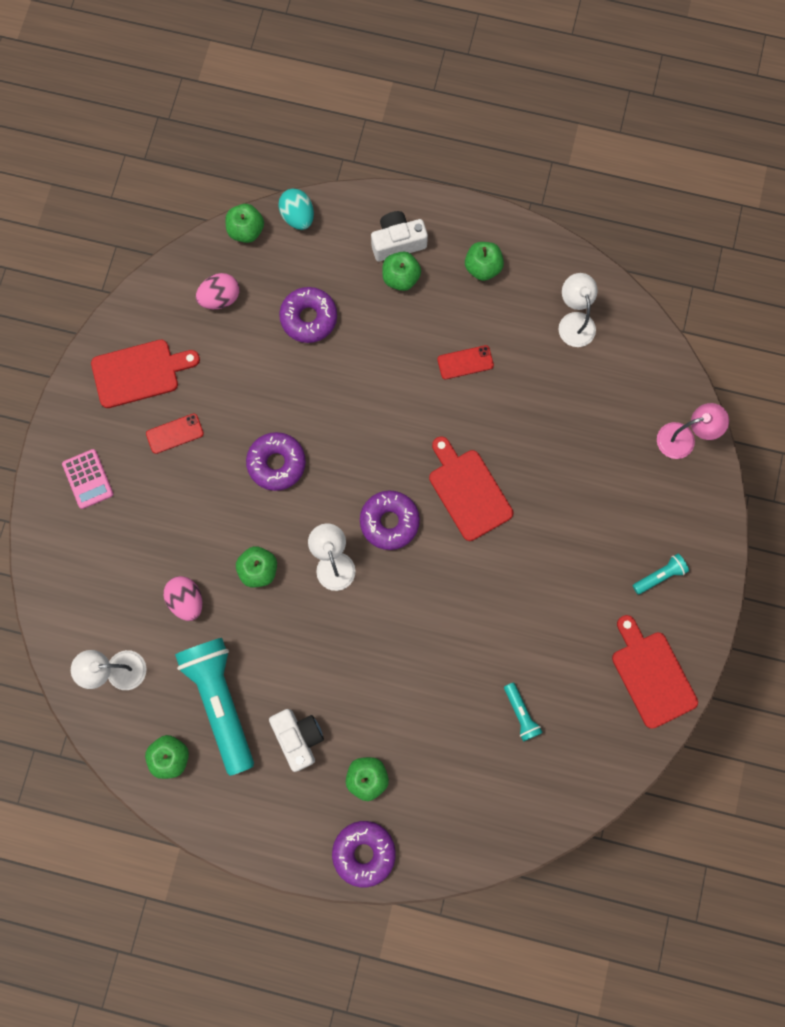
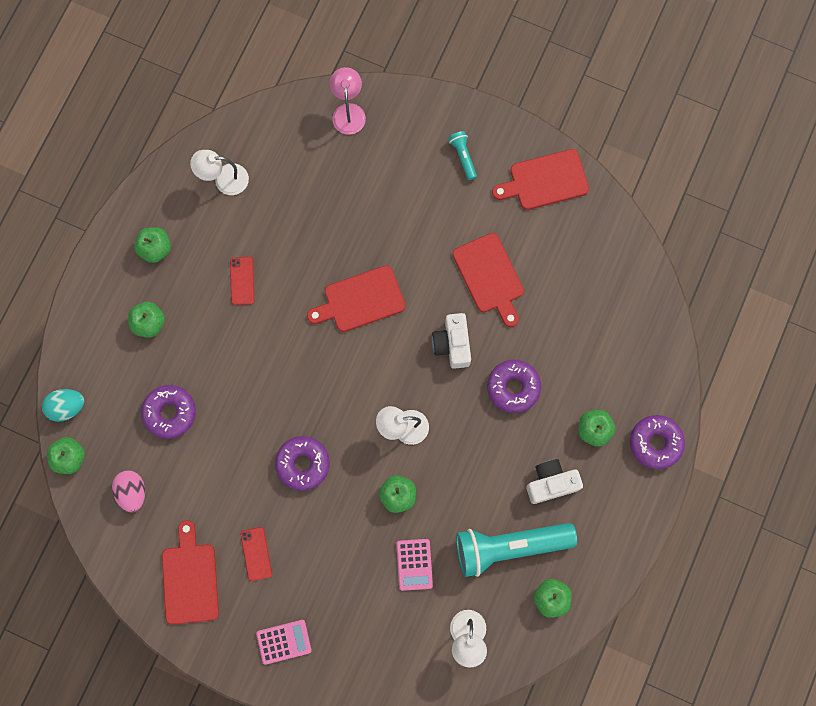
camera: 80 degrees left, 0 degrees up
(186, 600) = (414, 564): pink egg -> pink calculator
(389, 522) = (375, 373): purple donut -> purple donut (513, 387)
(397, 242) = (113, 320): white camera -> white camera (452, 344)
(521, 714) = (560, 292): turquoise flashlight -> none
(523, 629) = (489, 276): none -> red cutting board

